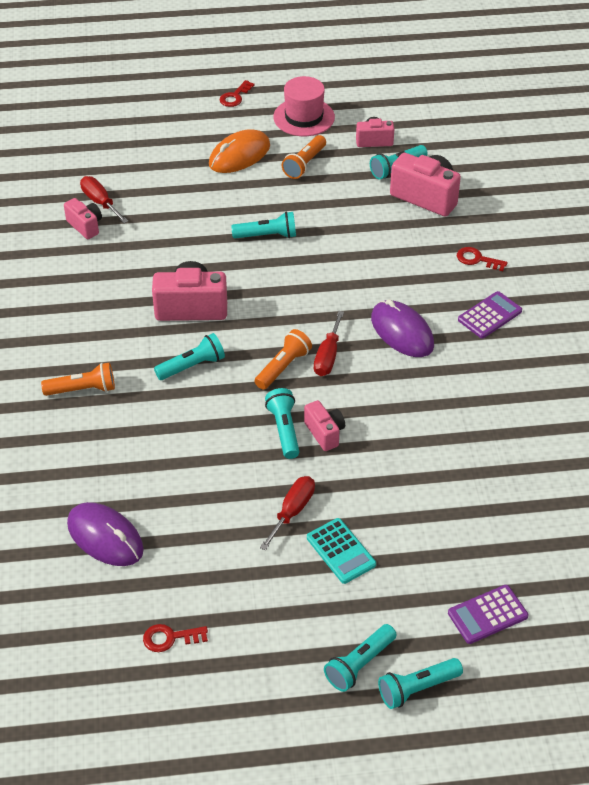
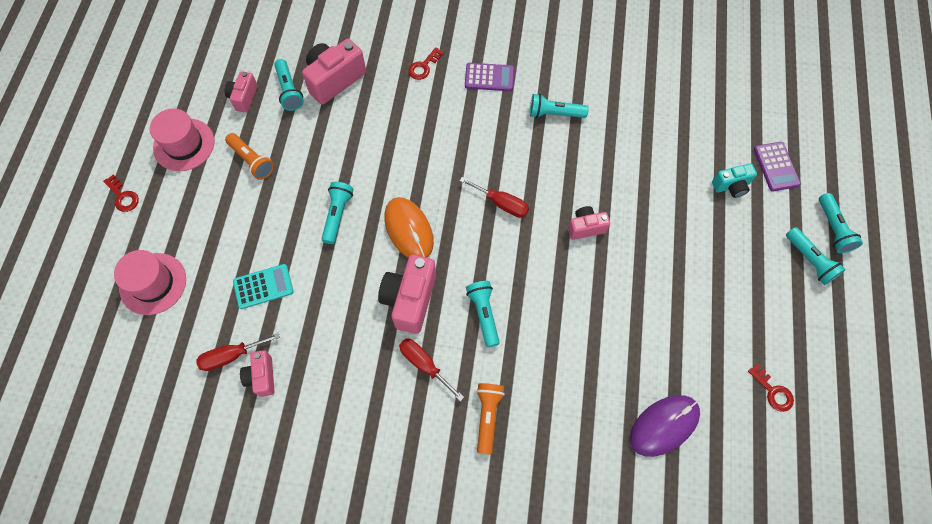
camera: 75 degrees left, 20 degrees up
(85, 226) = (262, 377): pink camera -> pink camera turned 75 degrees counterclockwise
(155, 138) = (153, 283): none -> pink hat
(170, 638) = (773, 391): red key -> red key turned 45 degrees counterclockwise
(239, 155) = (215, 212): orange mouse -> orange mouse (409, 230)
(283, 367) = (505, 241): orange flashlight -> none
(284, 430) = (575, 257): turquoise flashlight -> turquoise flashlight (554, 113)
(292, 511) = (662, 271): red screwdriver -> red screwdriver (424, 365)
(341, 551) = (706, 246): turquoise calculator -> turquoise calculator (263, 286)
(402, 332) = (489, 142): purple mouse -> none
(437, 568) = (731, 186): none -> turquoise camera
(489, 315) = (489, 77): purple calculator -> purple calculator turned 120 degrees clockwise

